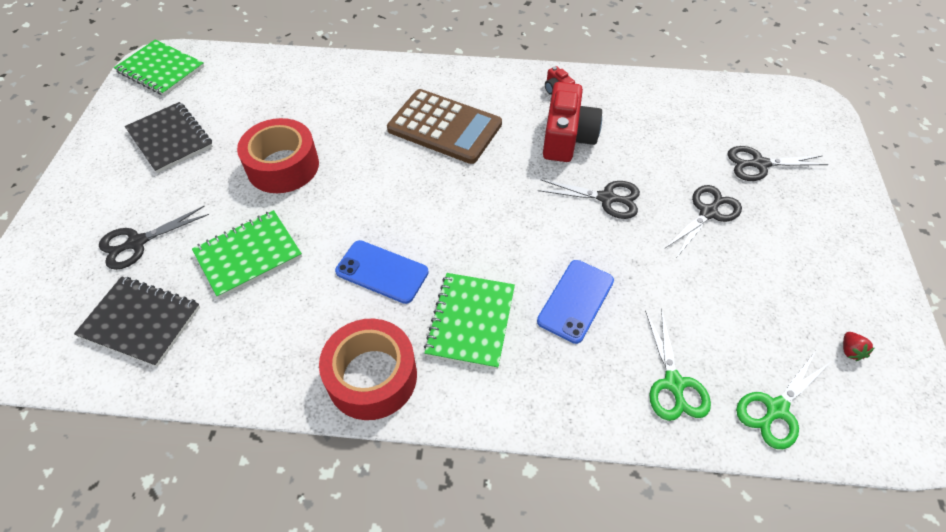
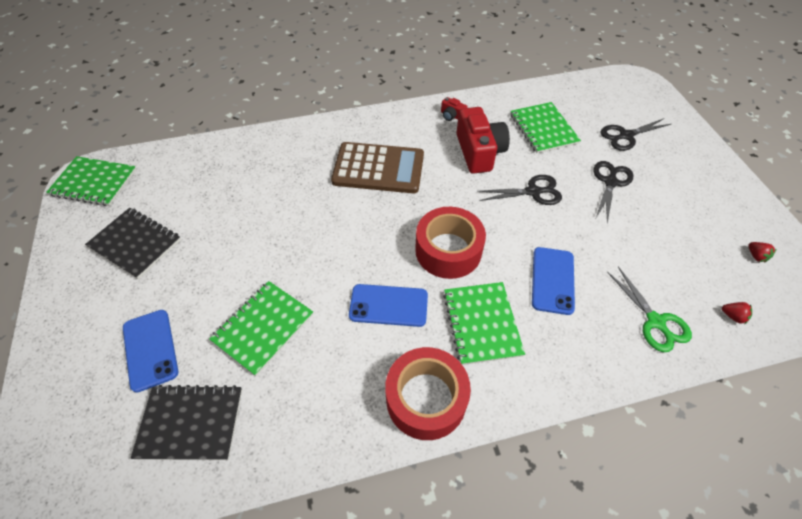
camera: 20 degrees left, 0 degrees up
(137, 242) = (150, 349): black scissors -> blue phone
(283, 166) = (255, 239): red tape -> red tape (448, 250)
(658, 131) = (543, 129): none -> green notebook
(776, 409) = (732, 316): green scissors -> red strawberry

